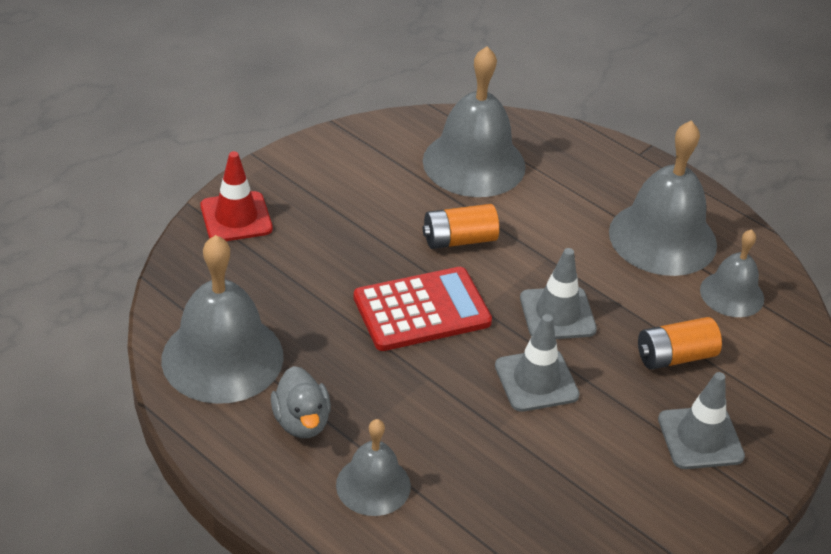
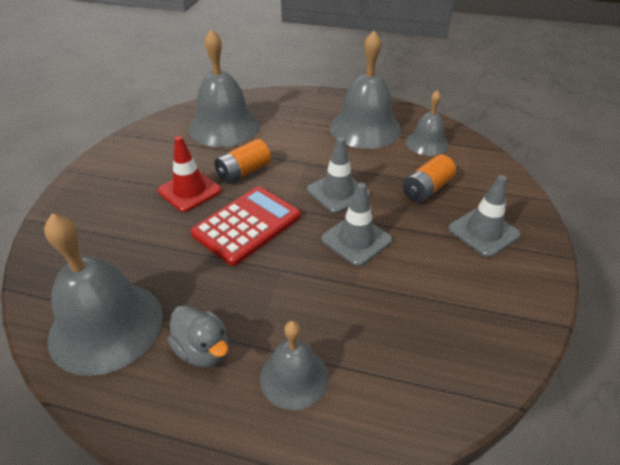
camera: 25 degrees left, 0 degrees up
(236, 217) = (70, 215): red traffic cone -> red traffic cone (189, 191)

